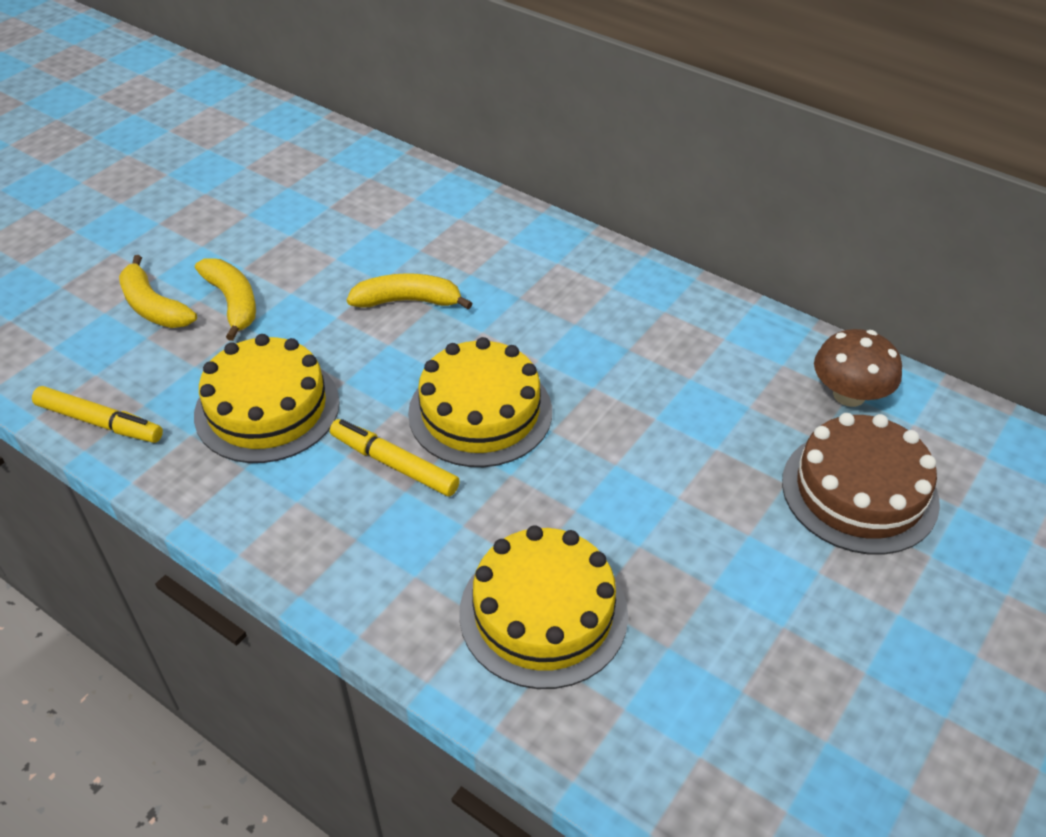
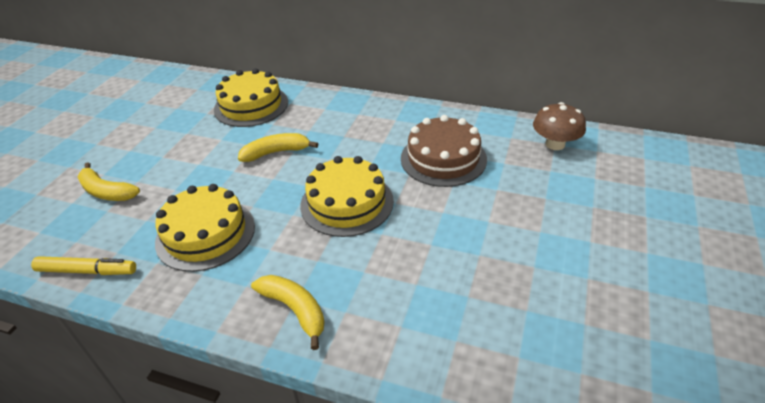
camera: 15 degrees left, 5 degrees down
(233, 302) = (161, 177): yellow banana -> yellow banana (295, 310)
(394, 464) = (304, 246): yellow marker -> none
(543, 613) = (439, 311): yellow cake -> yellow cake (251, 105)
(859, 491) = (588, 192): brown cake -> brown cake (443, 158)

